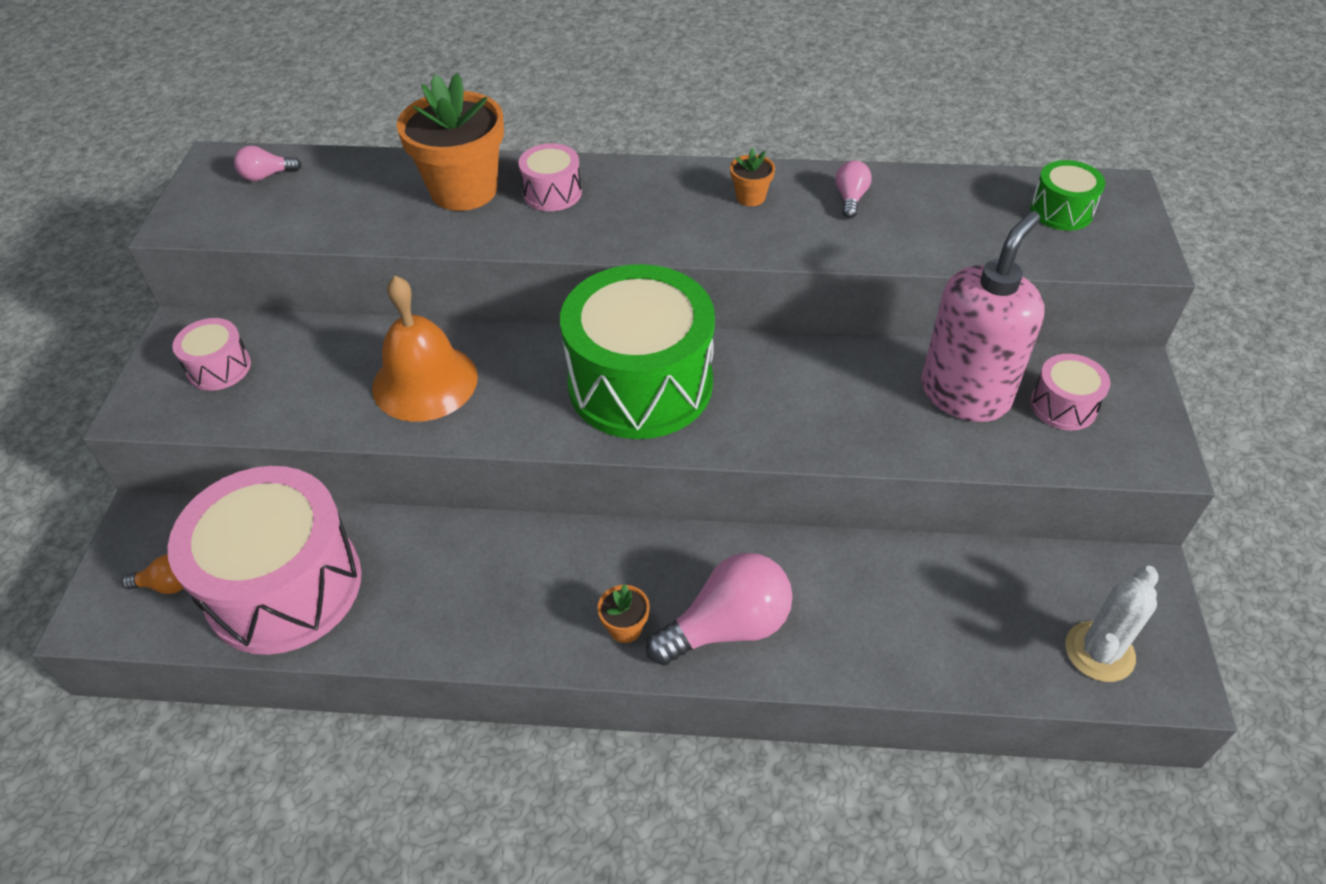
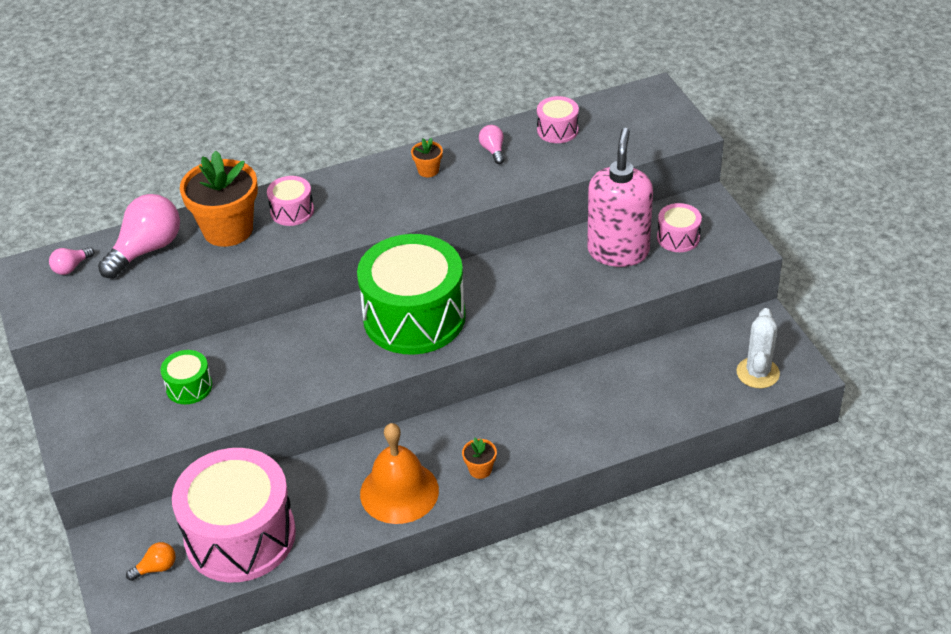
camera: 25 degrees left, 5 degrees down
(219, 368) = (112, 413): pink drum -> pink drum (557, 130)
(425, 382) = (268, 368): orange bell -> orange bell (399, 492)
(727, 627) = (542, 444): pink light bulb -> pink light bulb (147, 249)
(1061, 211) = (626, 117): green drum -> green drum (189, 387)

